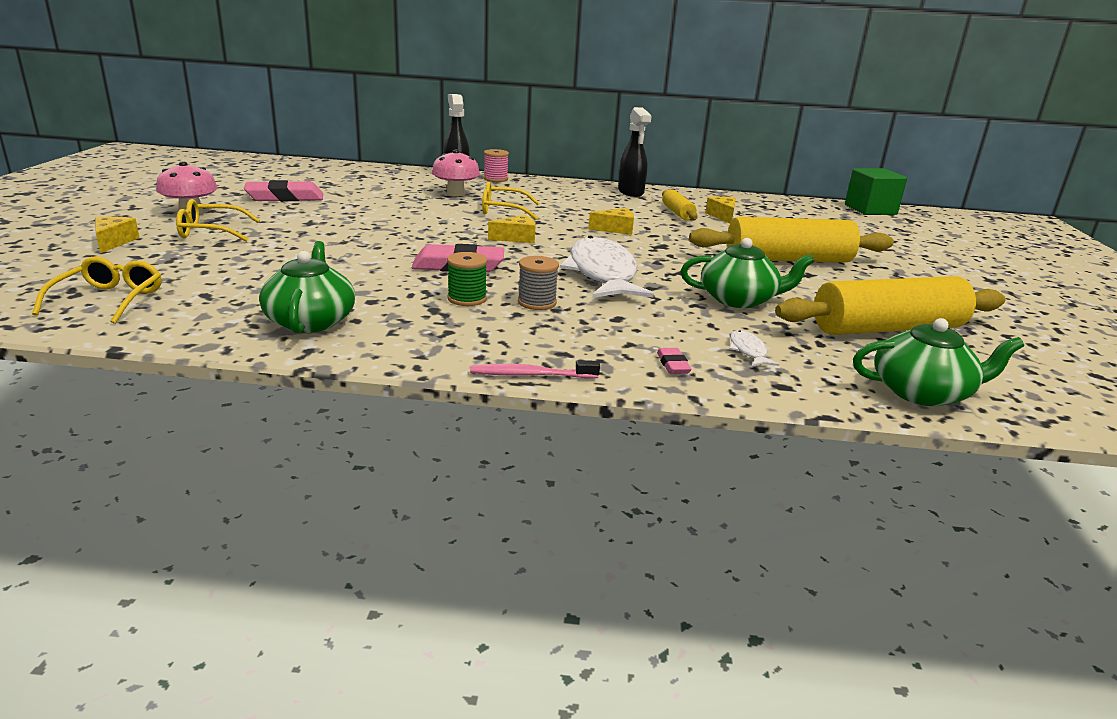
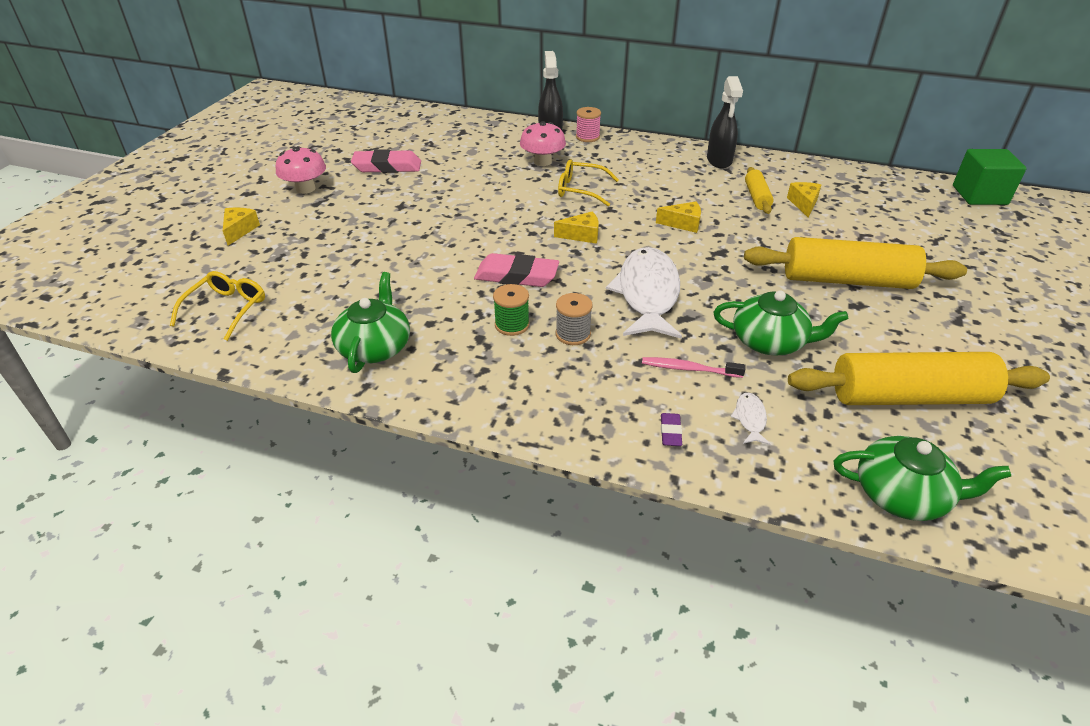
camera: 15 degrees right, 15 degrees up
(210, 232) = (316, 218): yellow glasses -> none
(531, 375) = (539, 434): pink toothbrush -> pink toothbrush (689, 369)
(673, 365) = (670, 432): pink eraser -> purple eraser

